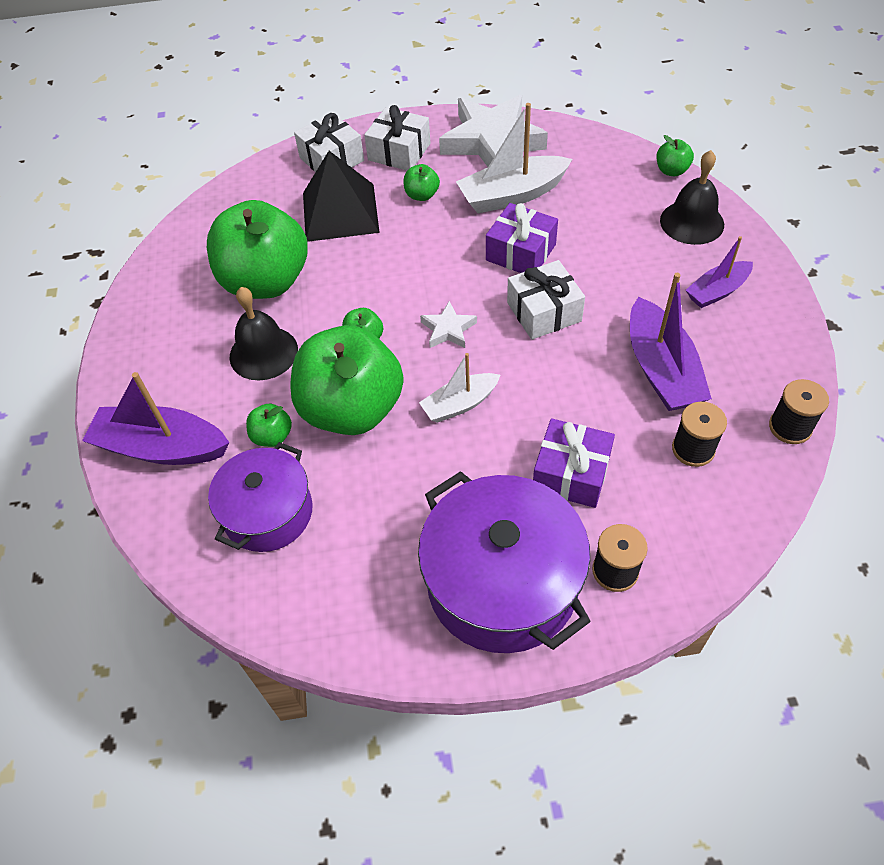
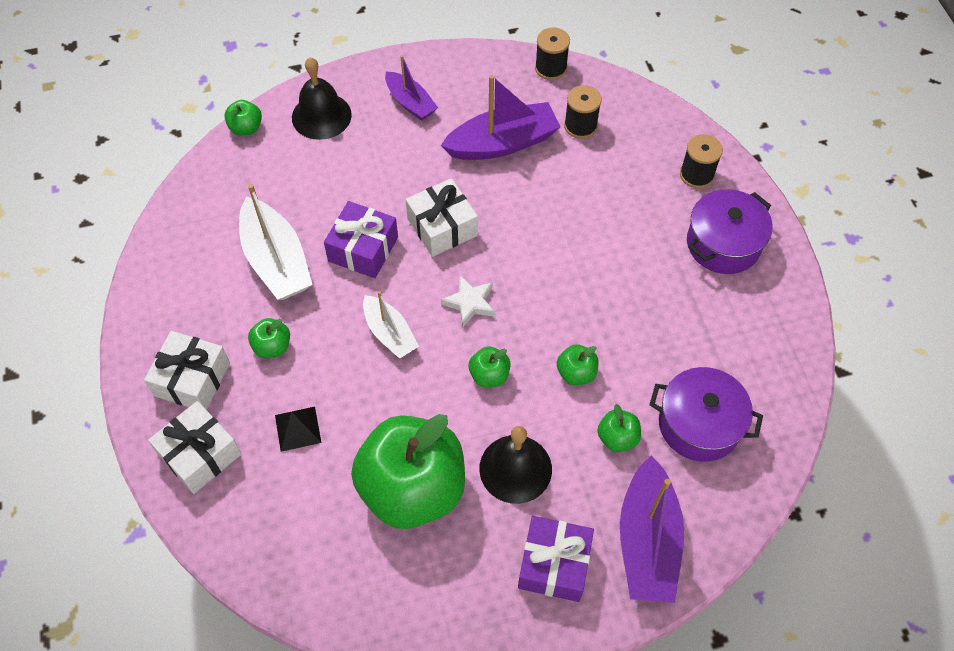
camera: 100 degrees left, 5 degrees up
(340, 212) = (297, 428): black pyramid -> black pyramid, size x0.48
(352, 409) = (576, 373): green apple -> green apple, size x0.40
(460, 404) = (558, 286): white boat -> white boat (389, 333)
(492, 141) = (181, 285): white star -> none
(502, 582) = (723, 244): purple pot -> purple pot, size x0.64
(571, 473) = (617, 203): purple gift -> purple gift (554, 564)

